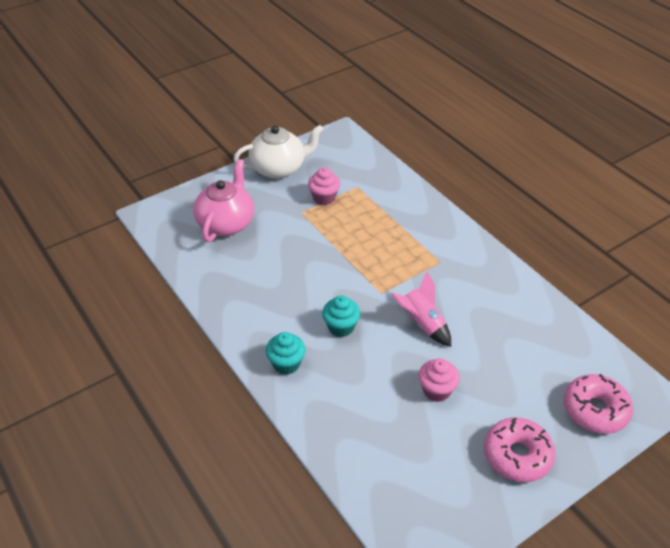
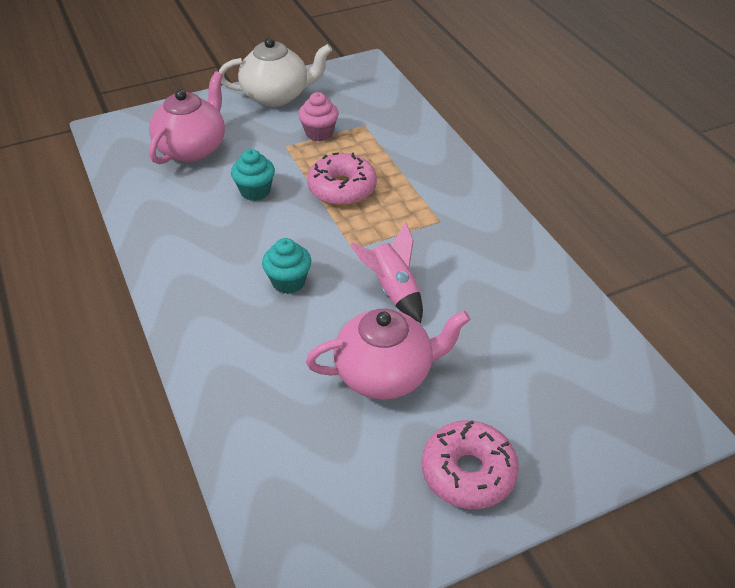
camera: 10 degrees right, 0 degrees up
(286, 364) = (205, 316): turquoise cupcake -> turquoise cupcake (255, 191)
(436, 390) = (385, 374): pink cupcake -> pink teapot
(595, 410) = (593, 429): pink donut -> pink donut (342, 188)

